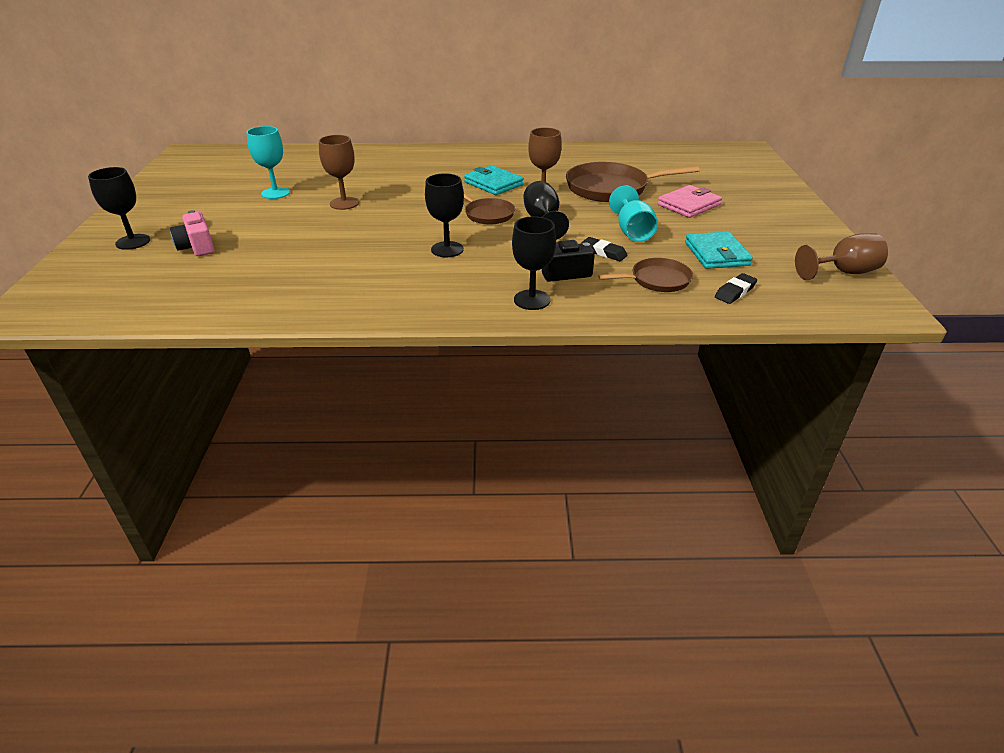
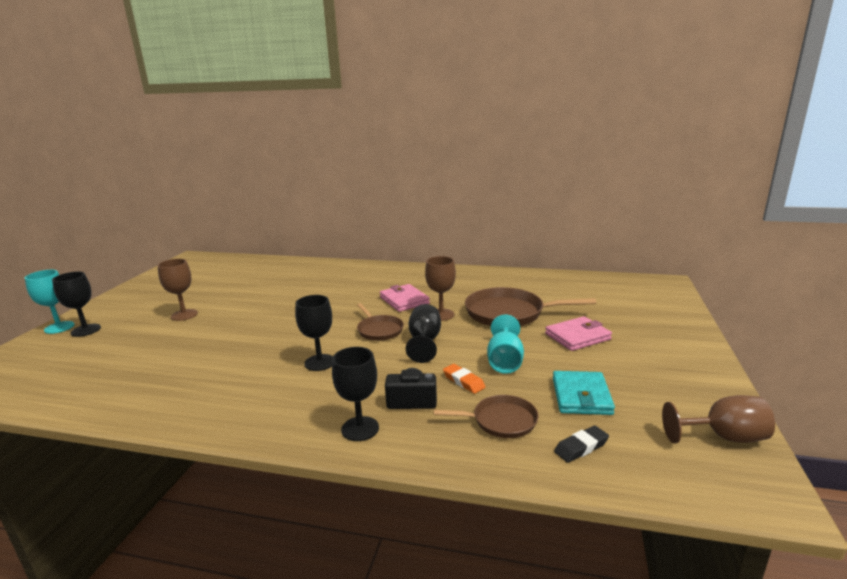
camera: 15 degrees right, 15 degrees down
(197, 247) = (125, 339): pink camera -> none
(275, 193) = (224, 296): turquoise goblet -> turquoise goblet (59, 327)
(344, 203) = (268, 309): brown goblet -> brown goblet (184, 315)
(493, 183) = (404, 300): turquoise wallet -> pink wallet
(604, 252) = (463, 381): black eraser -> orange eraser

